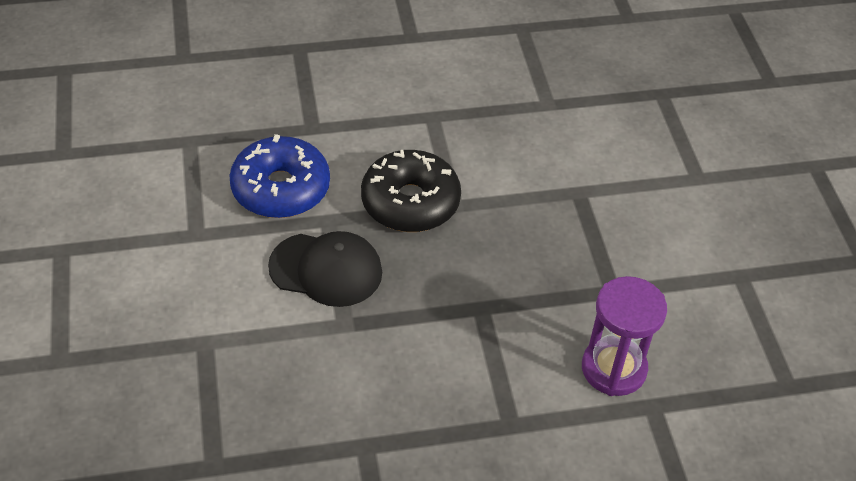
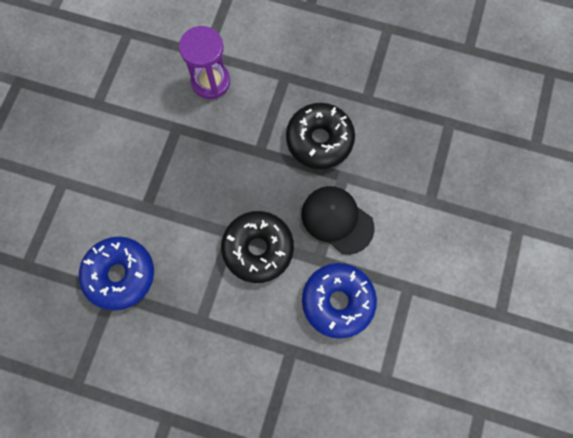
camera: 150 degrees left, 25 degrees up
(405, 356) = (319, 140): none -> black donut
(553, 122) = (120, 274): none -> blue donut

